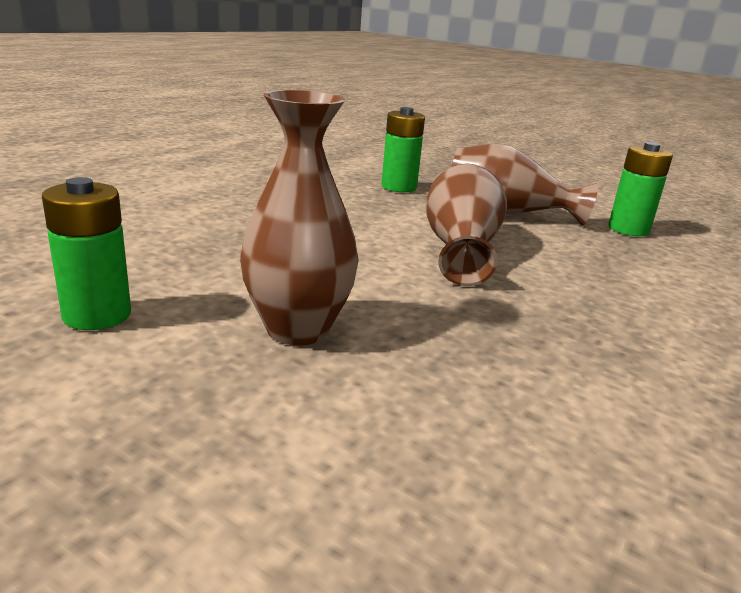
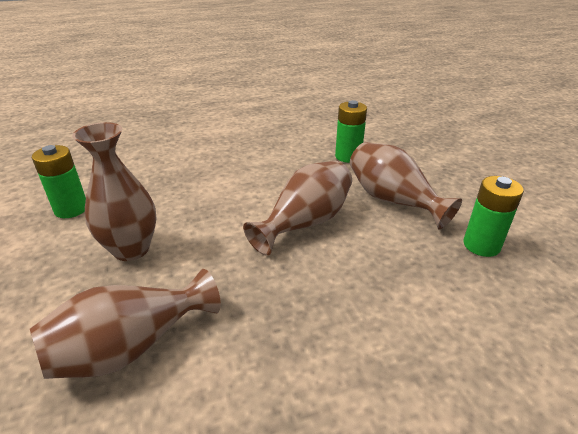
camera: 40 degrees right, 10 degrees up
(491, 418) = (131, 346): none -> brown vase

